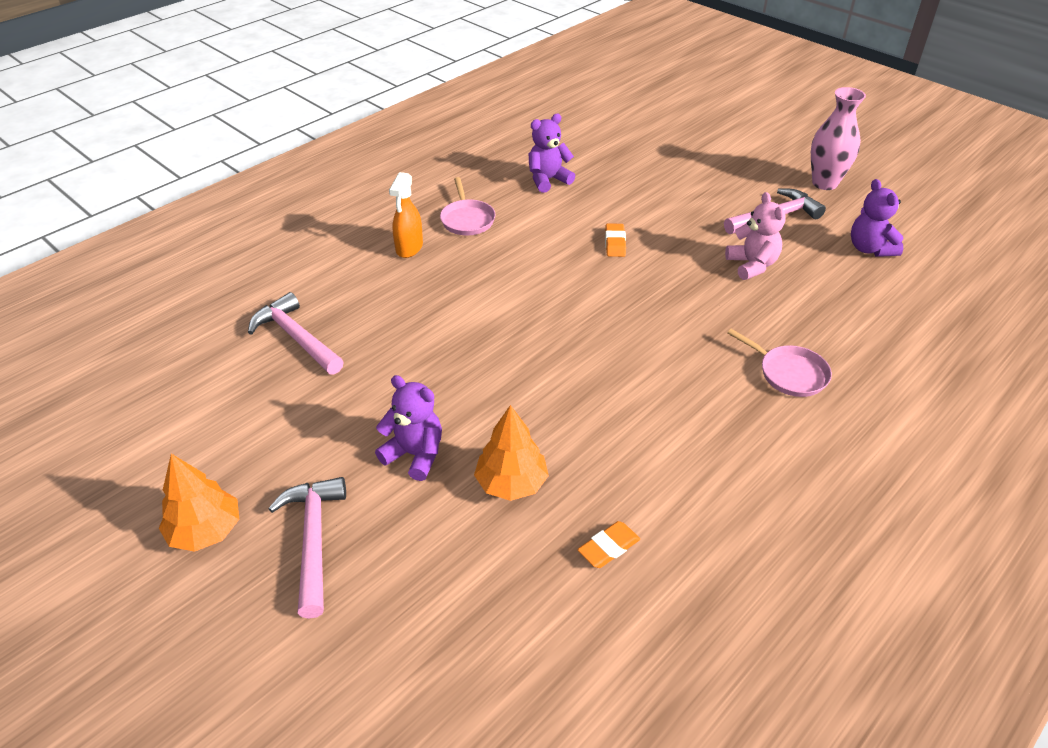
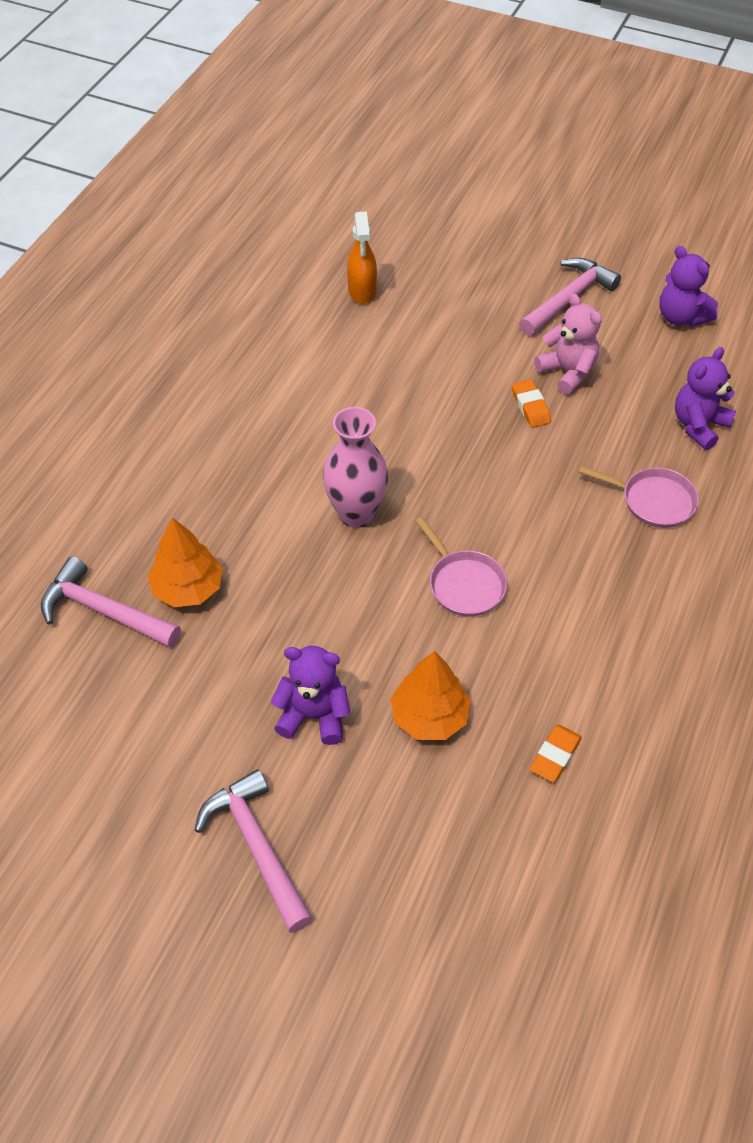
camera: 20 degrees left, 10 degrees up
(205, 531) = (135, 876): orange tree -> orange tree (188, 588)
(409, 248) = (173, 450): orange spray bottle -> orange spray bottle (362, 291)
(467, 219) = (223, 391): pink pan -> pink pan (464, 584)
(548, 180) = (293, 309): purple teddy bear -> purple teddy bear (698, 425)
(615, 243) = (408, 381): orange eraser -> orange eraser (530, 406)
(824, 183) = (605, 237): pink vase -> pink vase (356, 514)

